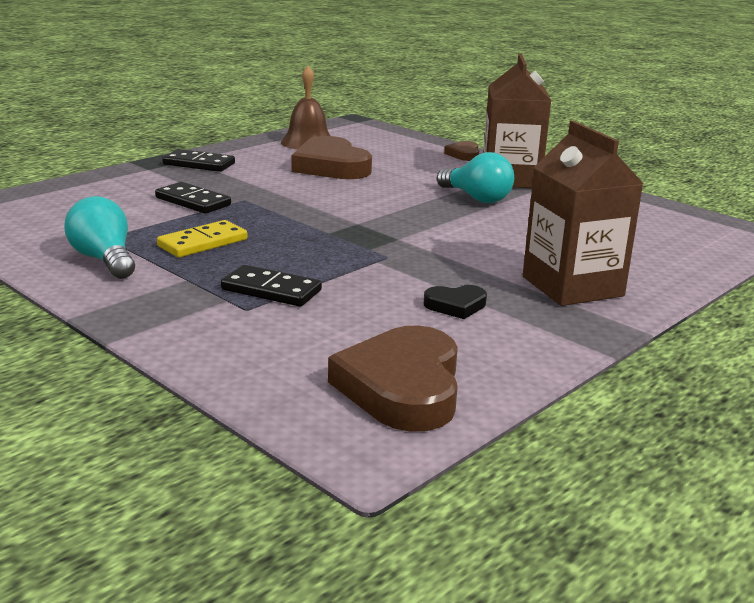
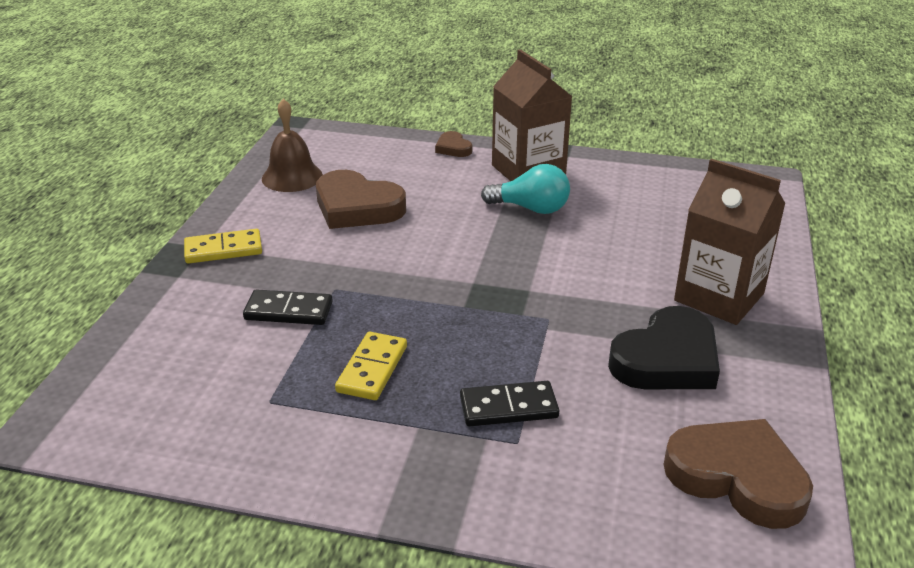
camera: 30 degrees left, 10 degrees up
(104, 260) = (309, 435): turquoise light bulb -> none
(199, 164) = (223, 250): black domino -> yellow domino
(402, 387) = (737, 477): brown heart -> brown heart turned 150 degrees clockwise
(455, 305) = (667, 359): black heart -> black heart, size x2.06

